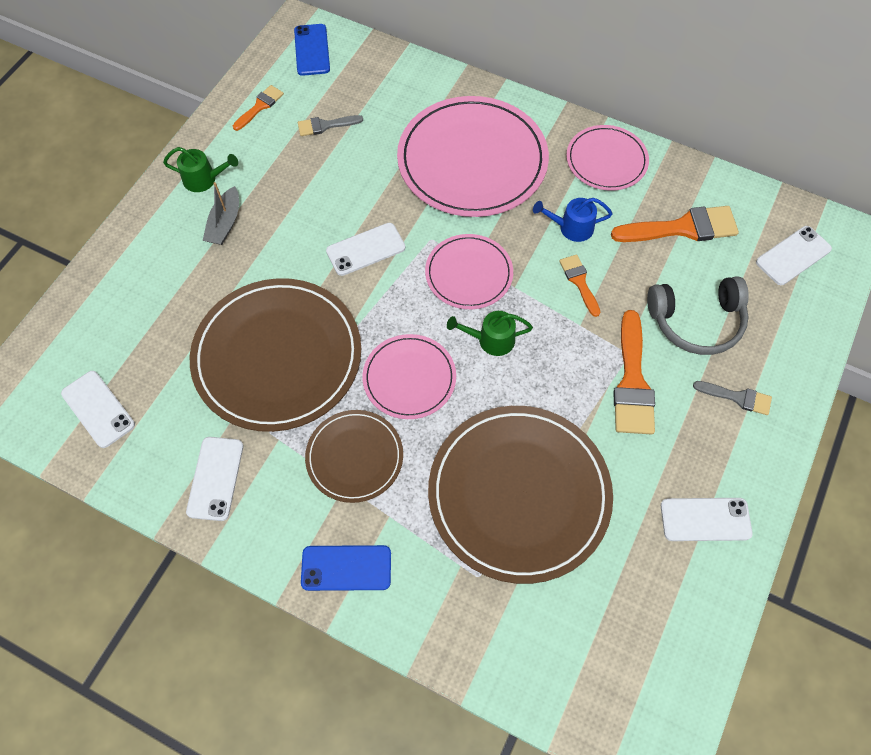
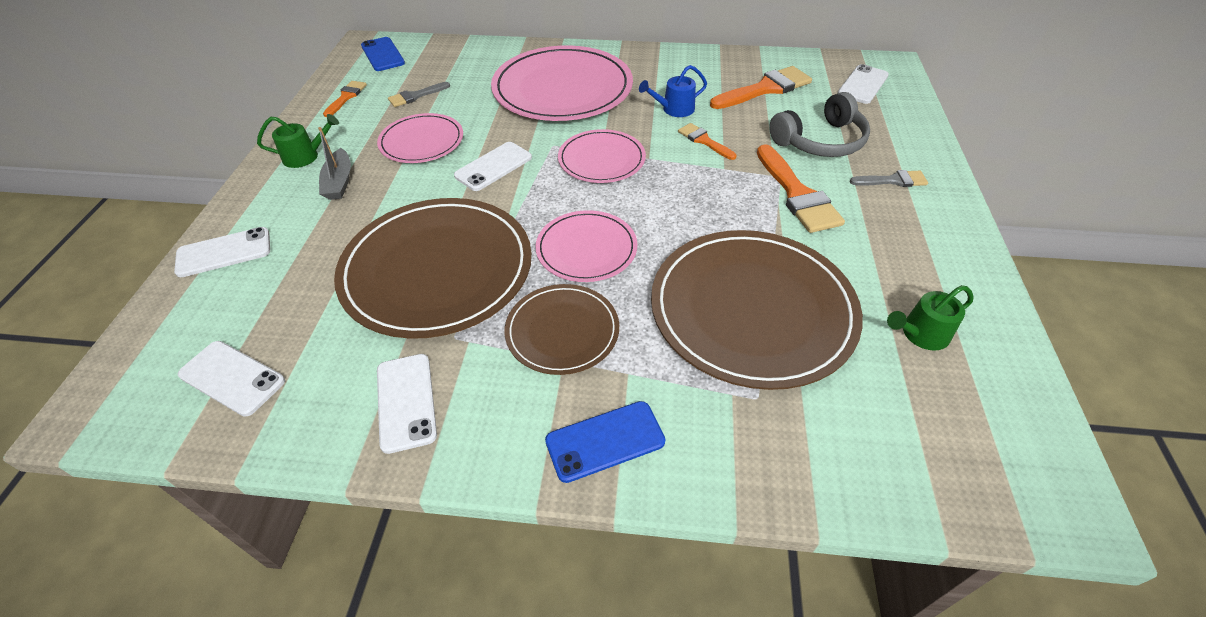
camera: 20 degrees left, 15 degrees down
(491, 340) = (650, 199): green watering can -> green watering can (920, 334)
(606, 160) = (676, 65): pink plate -> pink plate (421, 141)
(705, 519) = (938, 275): white phone -> white phone (224, 252)

